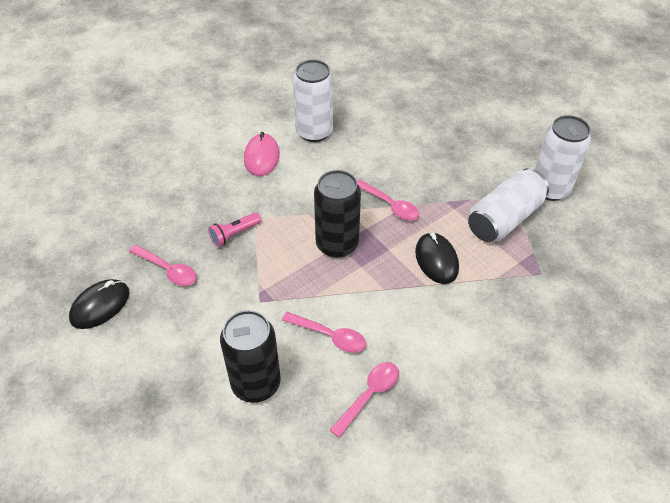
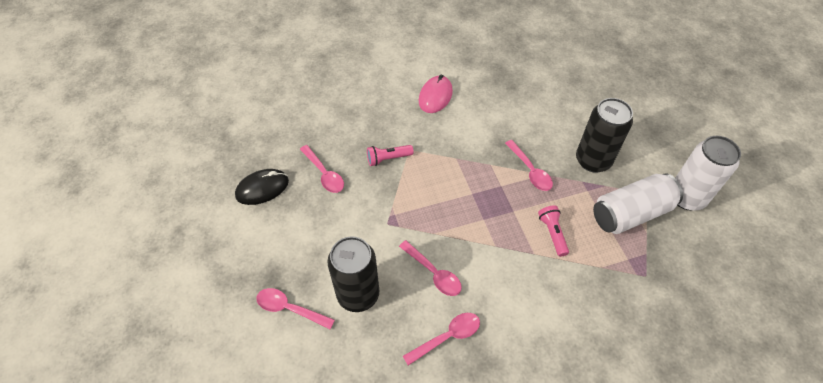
camera: 20 degrees right, 5 degrees up
(183, 423) = (289, 308): none -> pink spoon
(314, 132) = (488, 85): white can -> none
(337, 244) = (470, 193): black can -> black can (593, 160)
(436, 260) = (552, 233): black mouse -> pink flashlight

